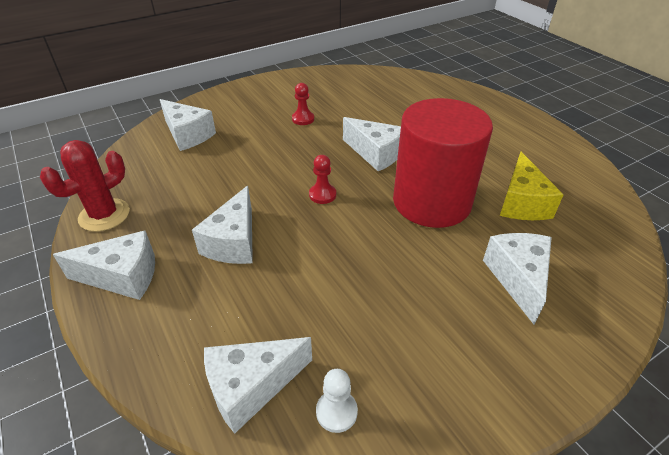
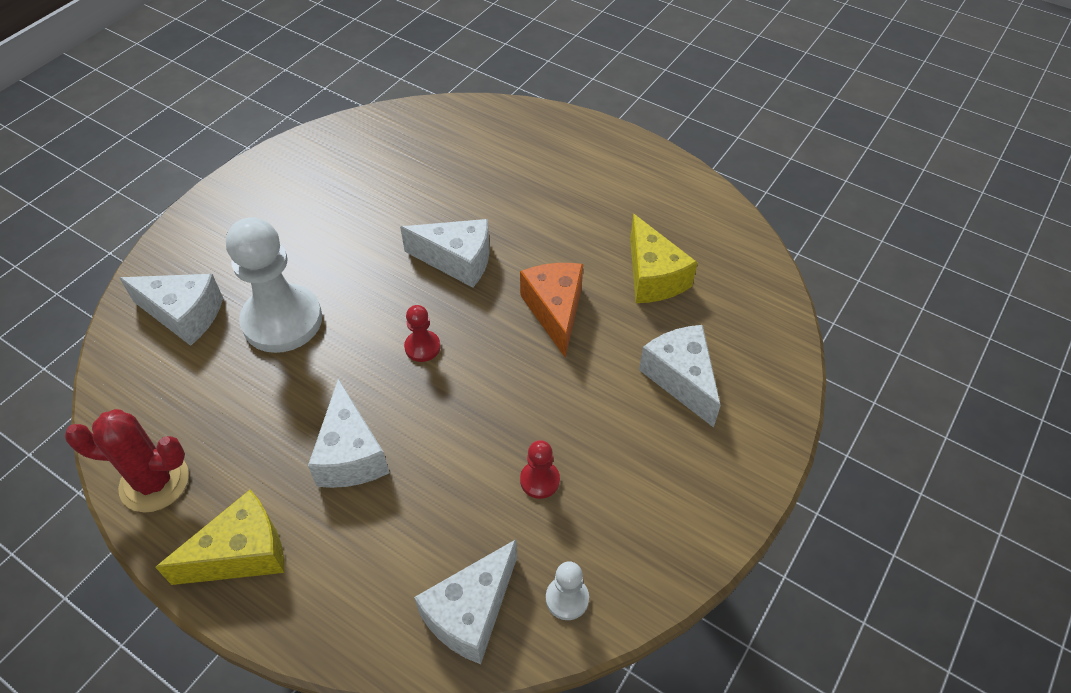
camera: 25 degrees left, 10 degrees up
(104, 215) = (154, 482): red cactus -> red cactus turned 75 degrees clockwise
(123, 276) = (242, 553): white cheese -> yellow cheese
(242, 154) = (282, 320): none -> white pawn
(303, 119) = (333, 233): red pawn -> red pawn (540, 480)
(431, 202) = (555, 311): red cylinder -> orange cheese

